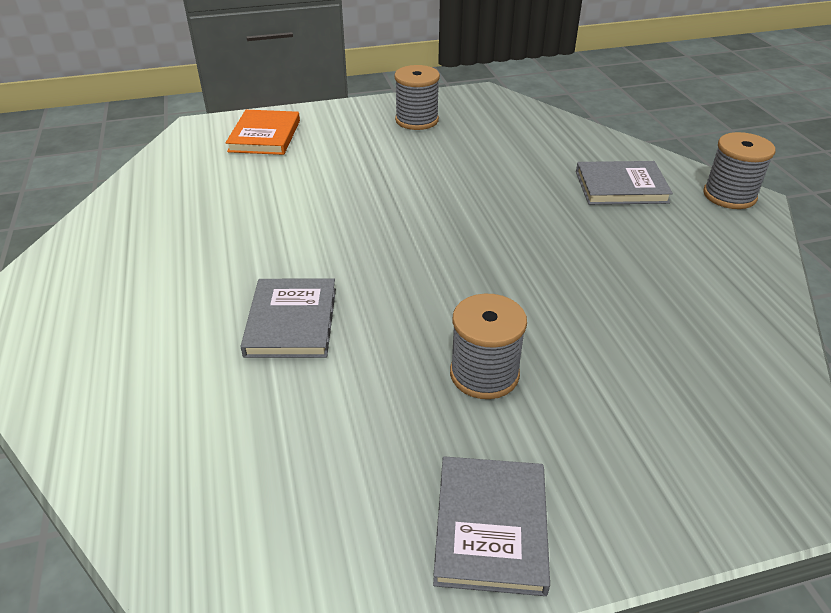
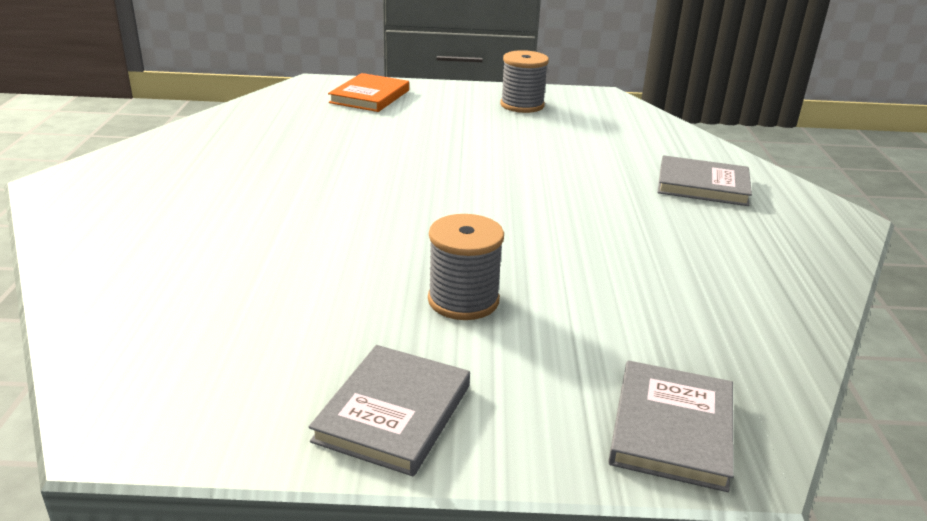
camera: 15 degrees right, 10 degrees down
(291, 322) = (307, 229): grey book -> grey book (671, 428)
(729, 195) = (822, 211): grey spool -> none

